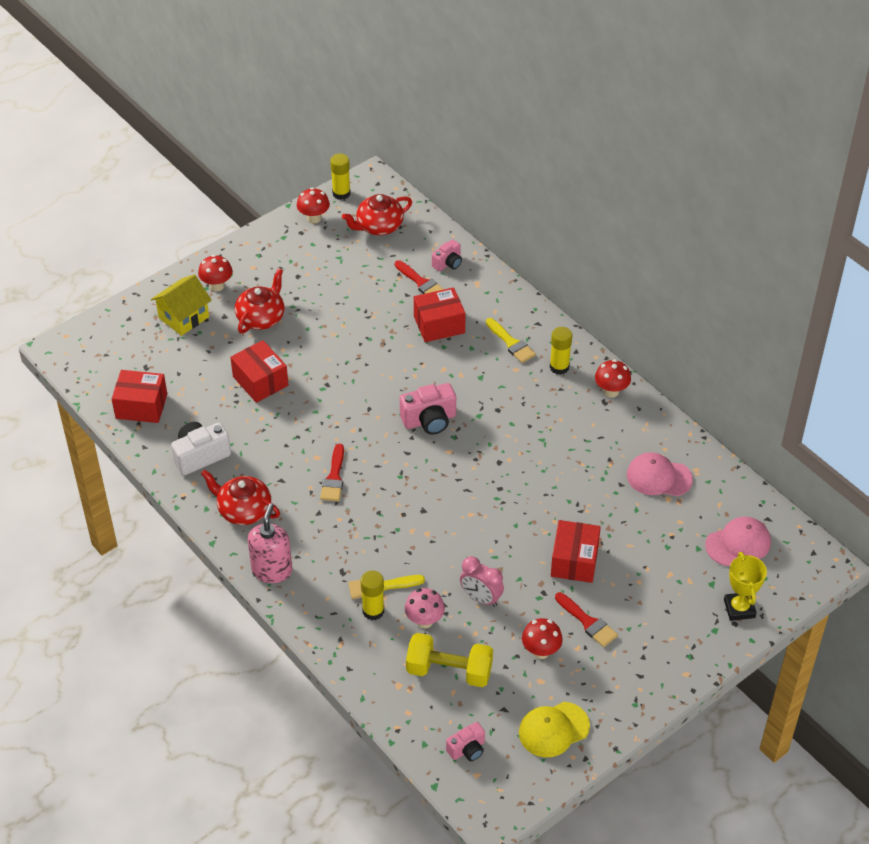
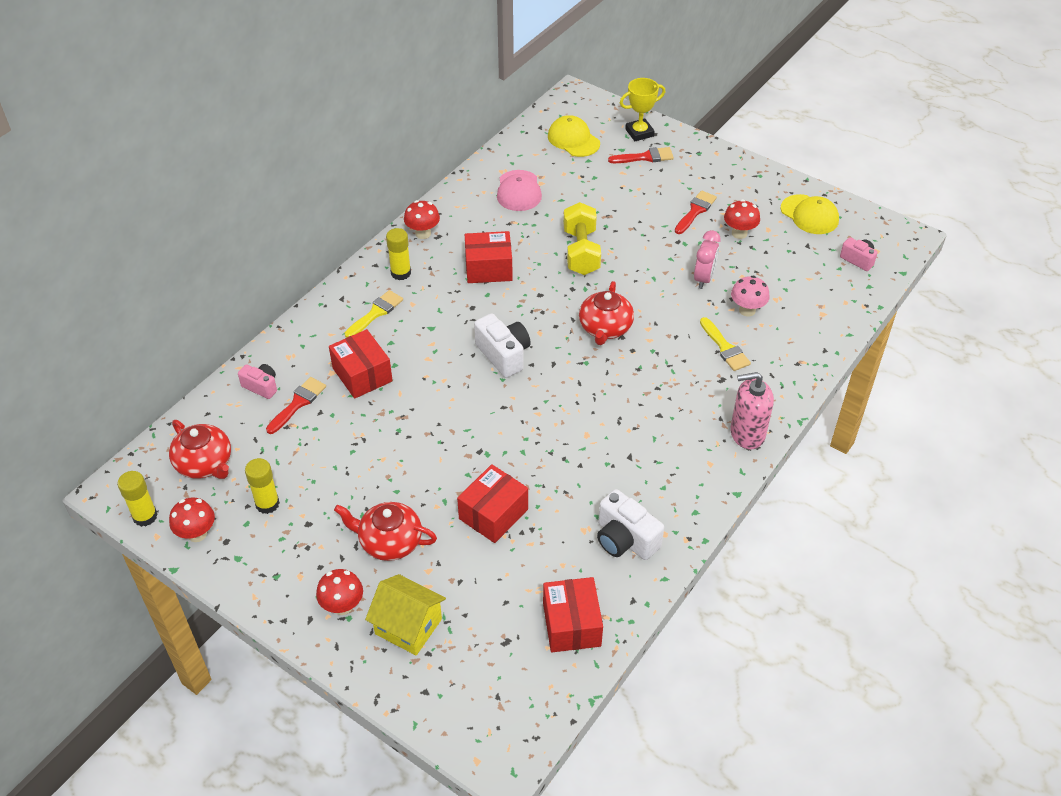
camera: 105 degrees left, 0 degrees up
(243, 510) = (683, 478): red teapot -> red teapot (605, 328)
(334, 477) = (608, 413): red brush -> red brush (645, 157)
(373, 611) = (755, 347): yellow glue stick -> yellow glue stick (267, 504)
(429, 420) = (504, 355): pink camera -> white camera
(449, 671) = (790, 284): yellow dumbbell -> yellow dumbbell (581, 252)
(574, 561) = (635, 228): red box -> red box (488, 268)
(738, 543) = (573, 139): pink cap -> yellow cap

